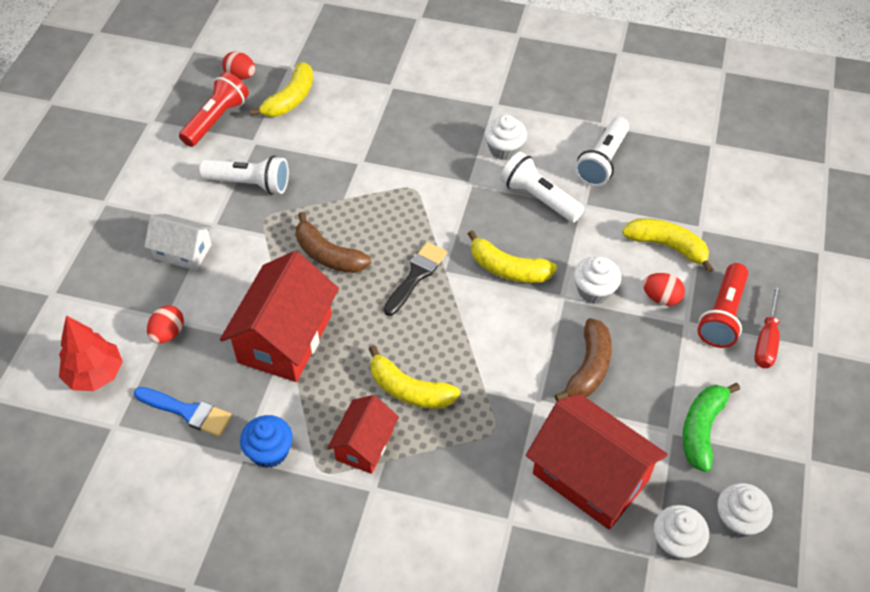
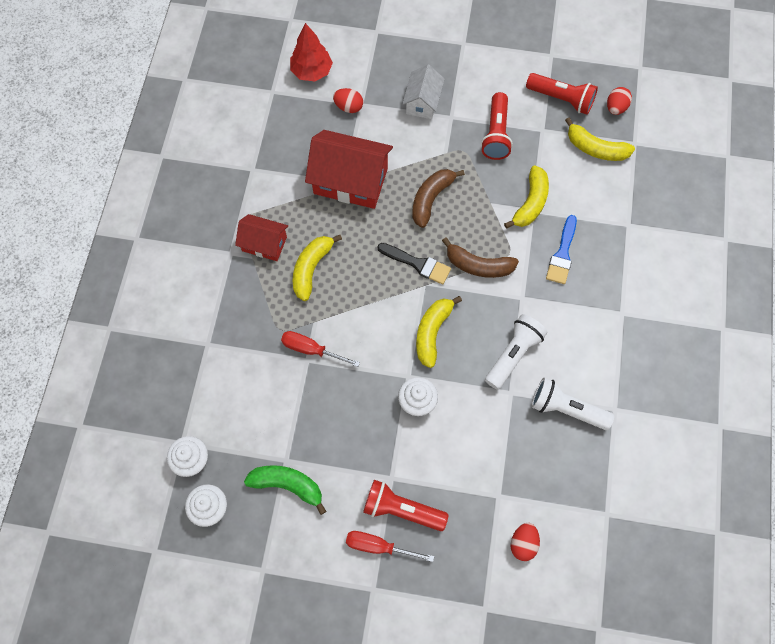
camera: 85 degrees right, 15 degrees up
(188, 412) = (285, 131): blue brush -> blue brush (562, 254)
(249, 184) = (496, 134): white flashlight -> red flashlight
(269, 451) = (257, 185): blue cupcake -> none
(504, 149) = (567, 323): white cupcake -> none
(524, 396) = (311, 349): none -> red screwdriver
(589, 368) = (340, 398): brown banana -> brown banana (478, 265)
(590, 476) = (244, 399): red house -> none
(661, 298) = (415, 457): red egg -> red egg (523, 543)
(667, 246) = (473, 465): yellow banana -> yellow banana (530, 203)

